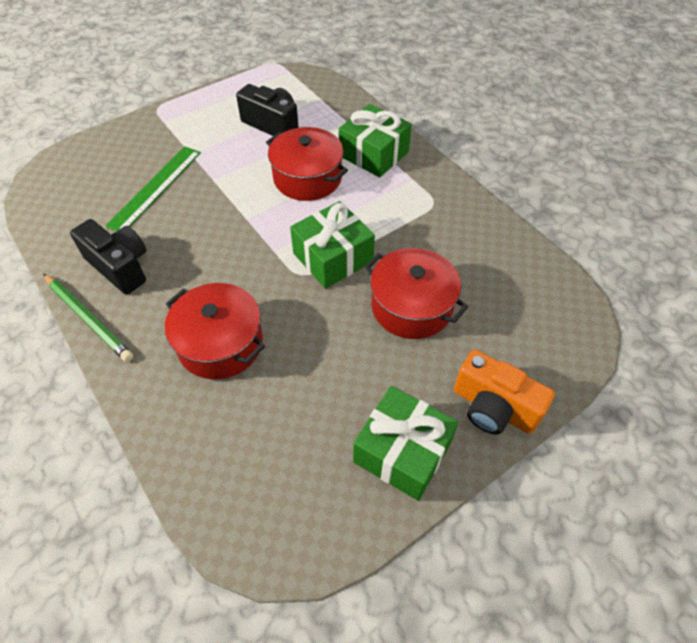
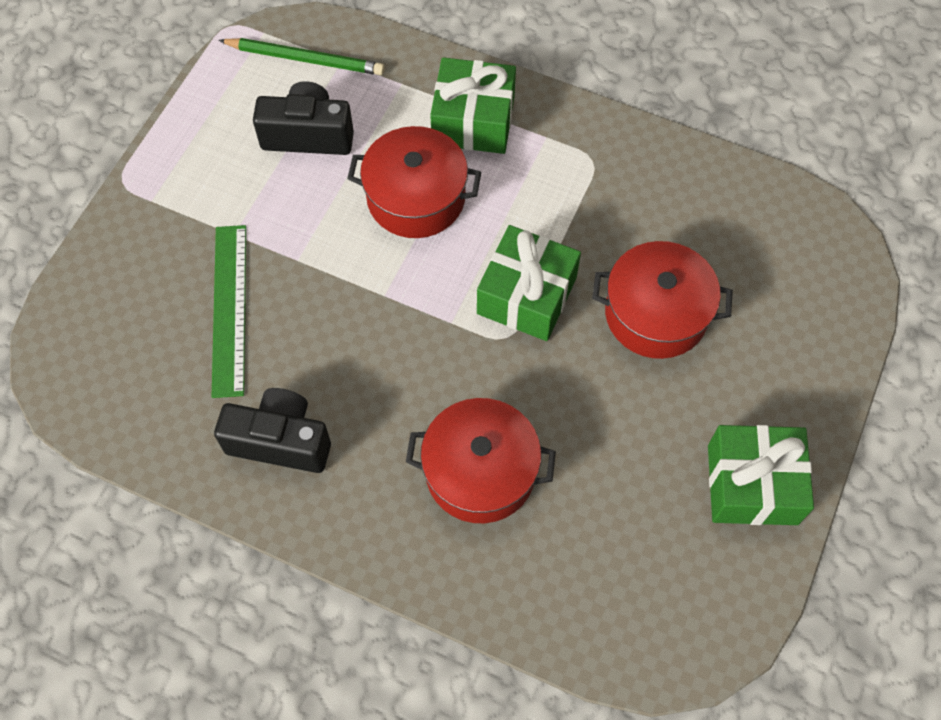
camera: 30 degrees left, 10 degrees up
(88, 318) = (300, 526): green pencil -> green pencil (305, 59)
(493, 408) = (809, 388): orange camera -> none

